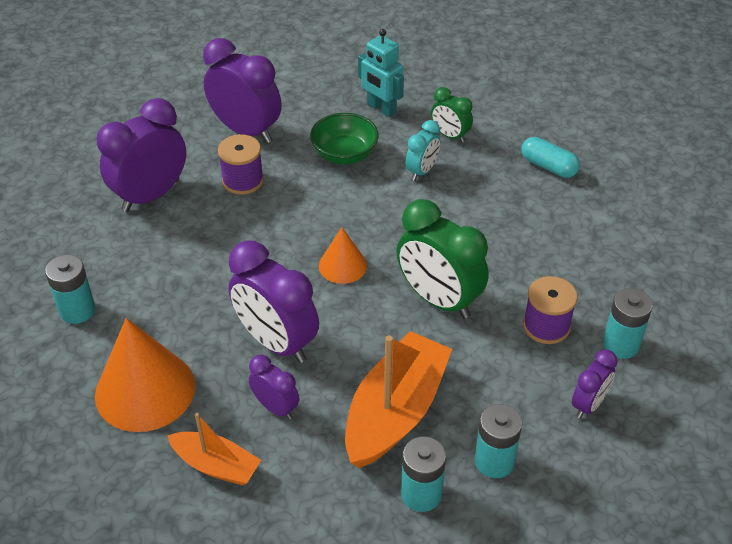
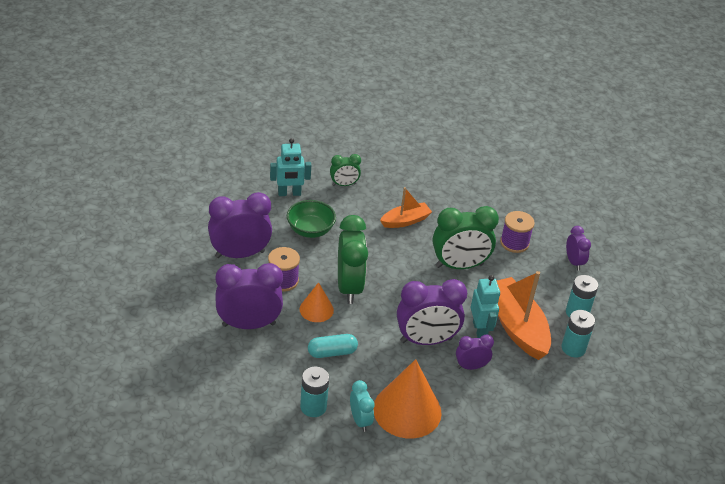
camera: 55 degrees left, 5 degrees down
(151, 195) = (248, 324): purple clock -> purple clock turned 90 degrees clockwise
(216, 465) = (487, 410): orange boat -> orange boat (405, 221)
(291, 232) = (349, 287): none -> green clock
(342, 265) = (397, 283): orange cone -> orange cone (316, 309)
(348, 381) = (480, 330): none -> turquoise robot
(422, 171) = (359, 212): turquoise clock -> turquoise clock (360, 420)
(548, 166) = (409, 169): turquoise capsule -> turquoise capsule (332, 352)
(620, 344) = (549, 228): turquoise battery -> none

